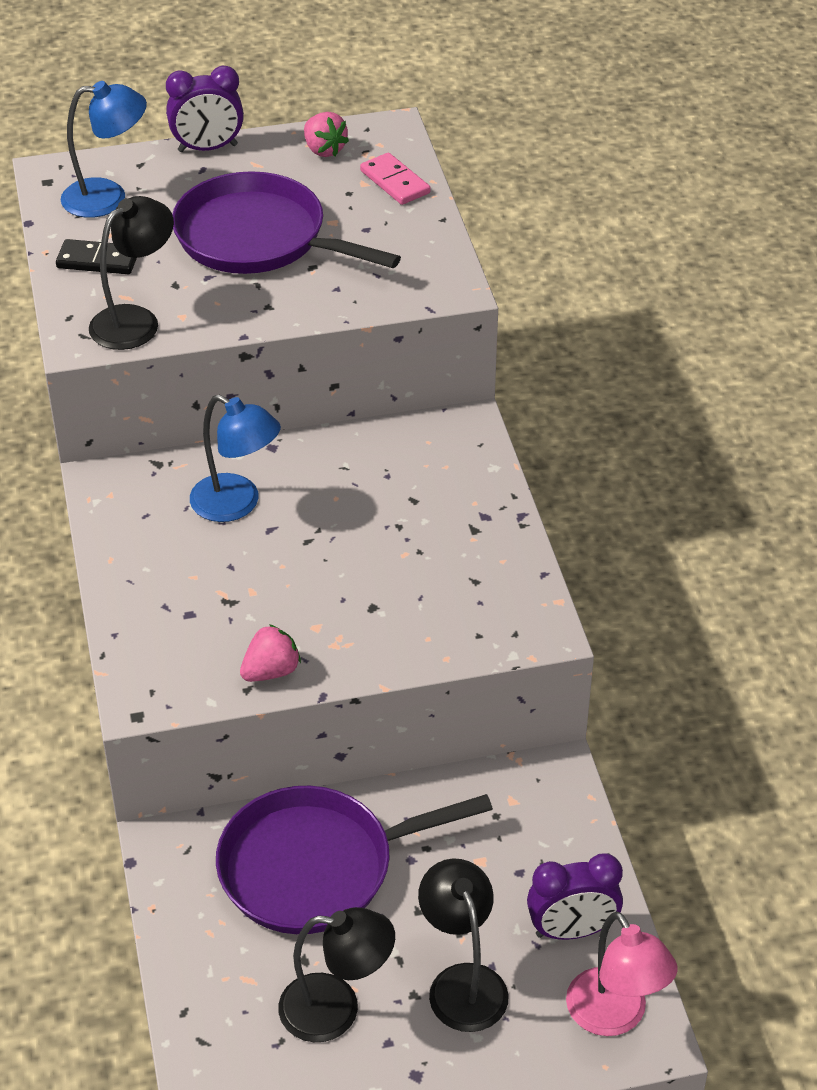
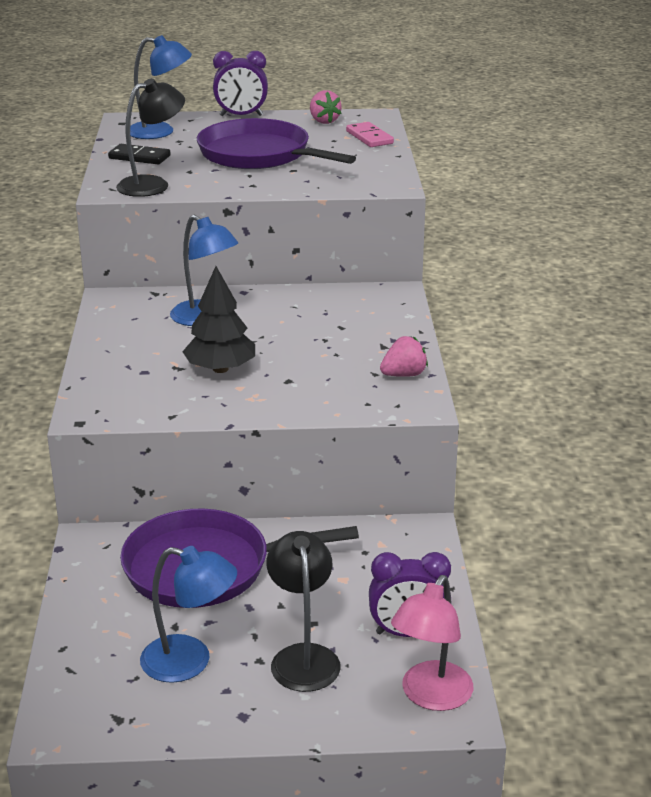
camera: 10 degrees right, 15 degrees down
(271, 671) = (194, 408): pink strawberry -> pink strawberry (404, 375)
(283, 597) = (220, 369): none -> black tree
(336, 1009) = (190, 662): black lamp -> blue lamp
(615, 1016) = (430, 696): pink lamp -> pink lamp turned 45 degrees clockwise

